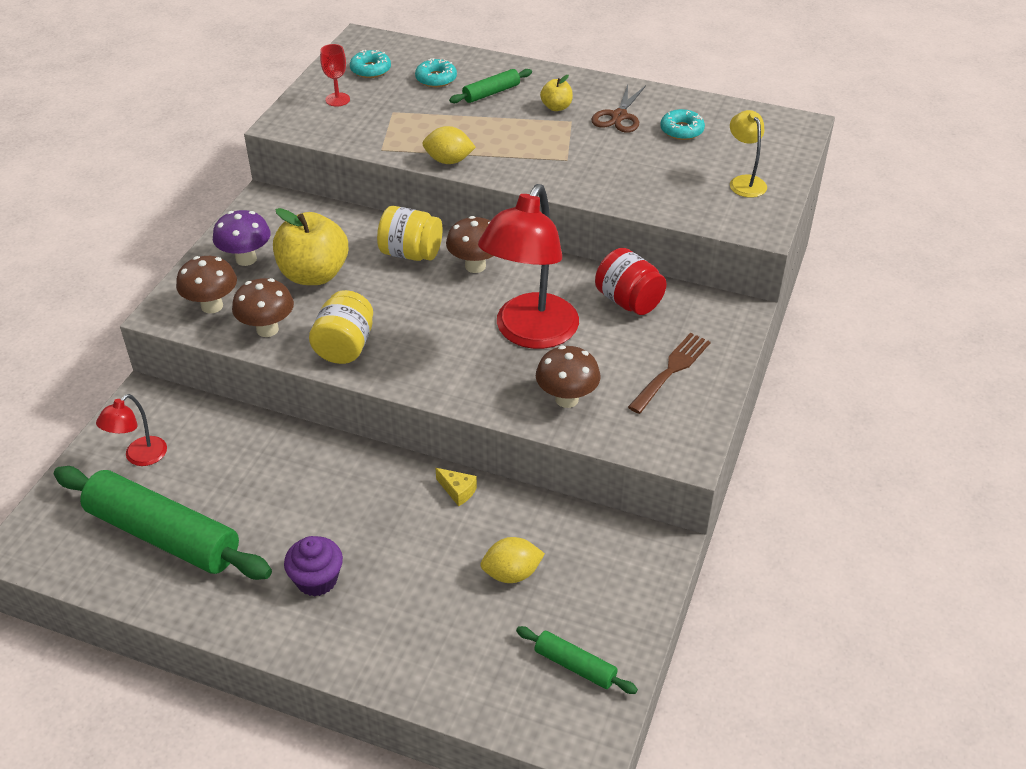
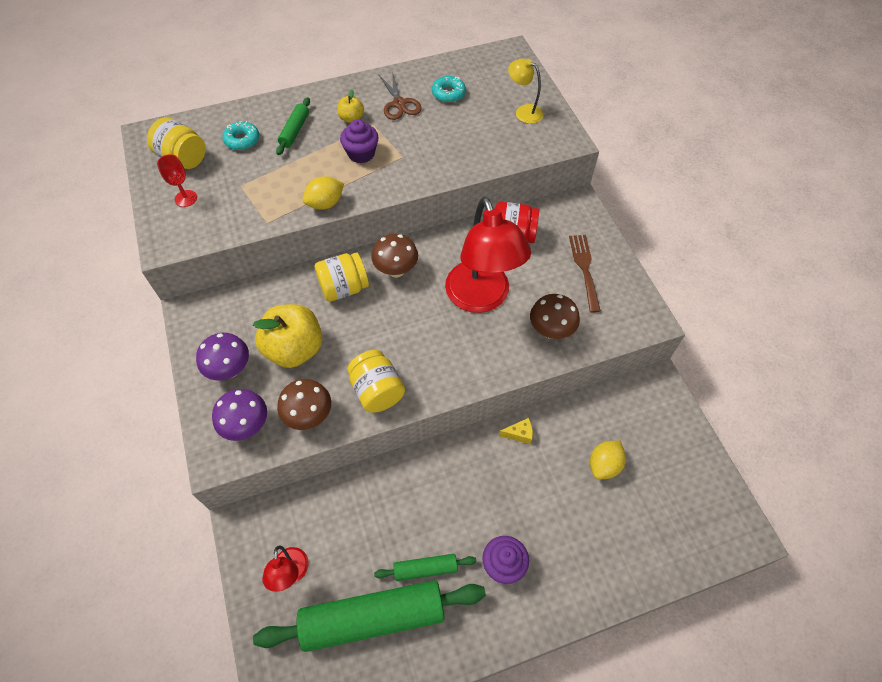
camera: 40 degrees left, 15 degrees up
(212, 306) = (247, 426): brown mushroom -> purple mushroom
(370, 70) = (183, 158): turquoise donut -> yellow jar
(530, 139) = (361, 154): none -> purple cupcake
(575, 666) = (693, 496): green rolling pin -> green rolling pin (425, 569)

